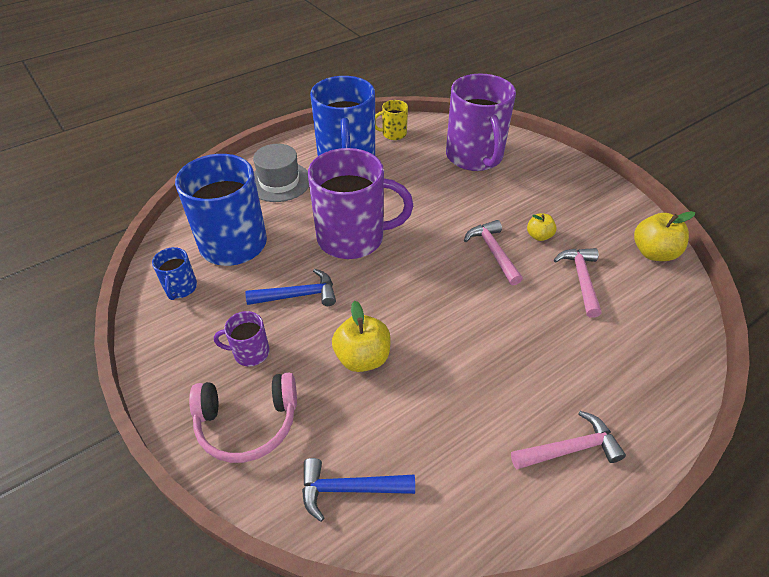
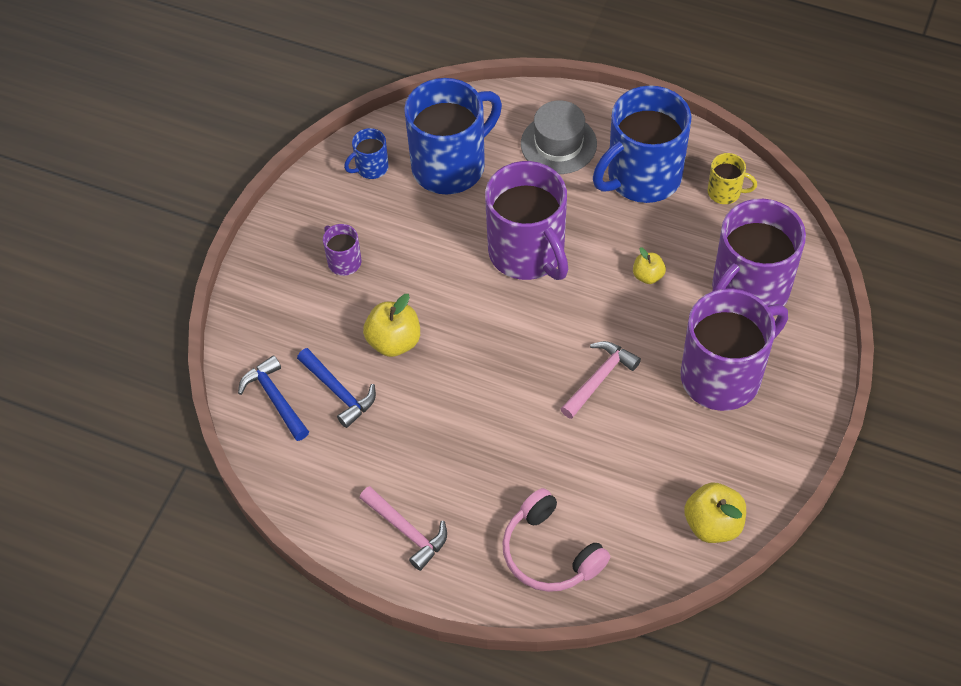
camera: 60 degrees right, 10 degrees up
(247, 423) = (283, 302): pink headphones -> pink headphones (550, 553)
(298, 295) = (425, 255): blue hammer -> blue hammer (338, 392)
(393, 134) = (725, 192): yellow mug -> yellow mug turned 150 degrees clockwise
(532, 195) = (723, 375): none -> purple mug
(539, 236) = (656, 408): yellow apple -> yellow apple (648, 276)
(581, 279) = (617, 470): pink hammer -> none

